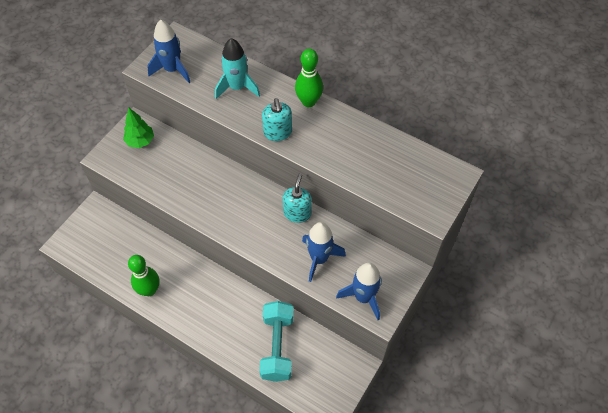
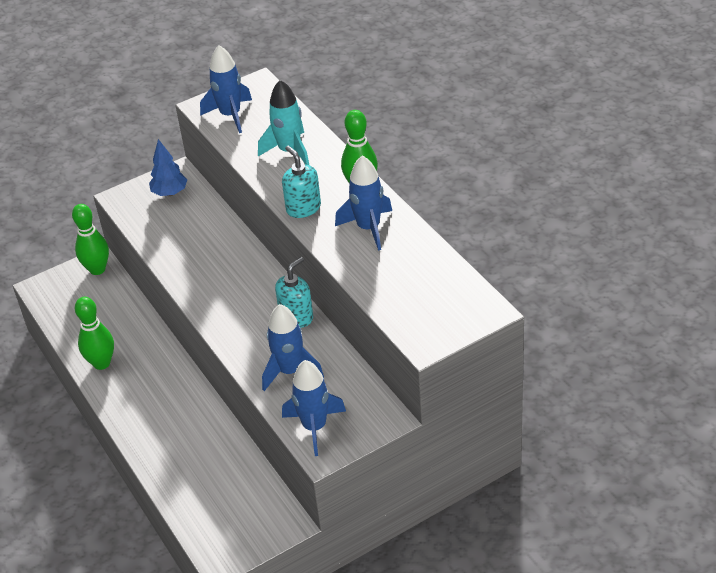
camera: 30 degrees right, 15 degrees down
(100, 214) = (97, 269): none -> green bowling pin
(140, 141) = (170, 193): green tree -> blue tree
(277, 132) = (303, 208): turquoise soap dispenser -> turquoise soap dispenser turned 135 degrees clockwise
(277, 346) = (206, 470): turquoise dumbbell -> none
(335, 134) = (368, 228): none -> blue rocket

